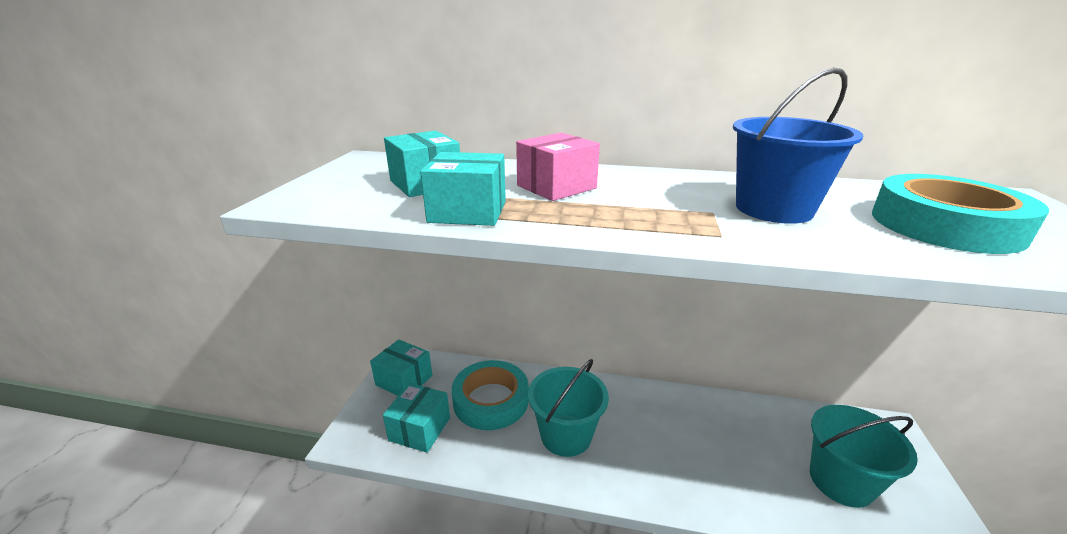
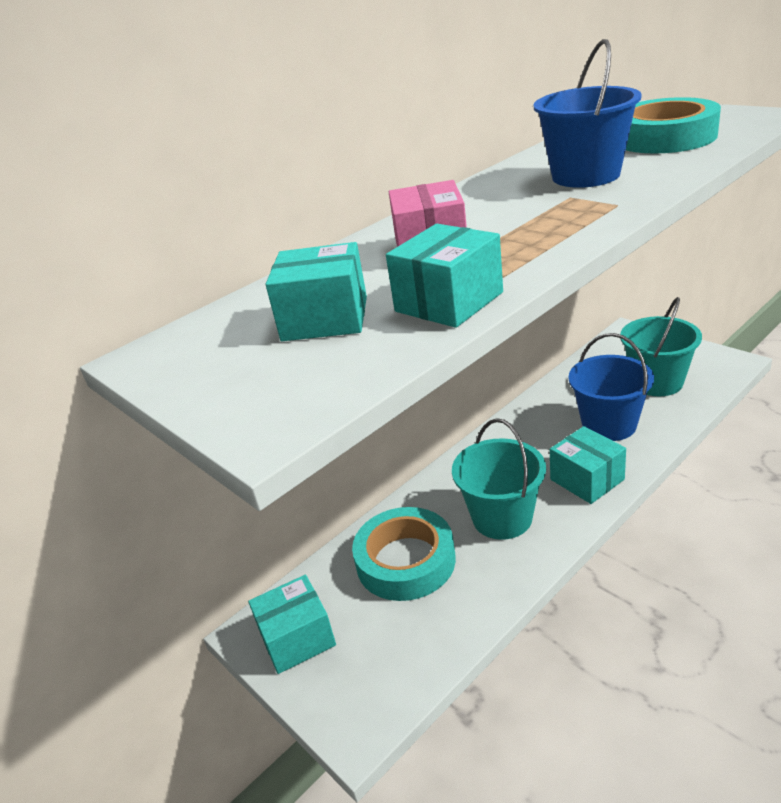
camera: 50 degrees left, 5 degrees up
(420, 429) = (399, 643): turquoise box -> turquoise box (587, 479)
(737, 464) = (609, 425): none -> blue bucket

